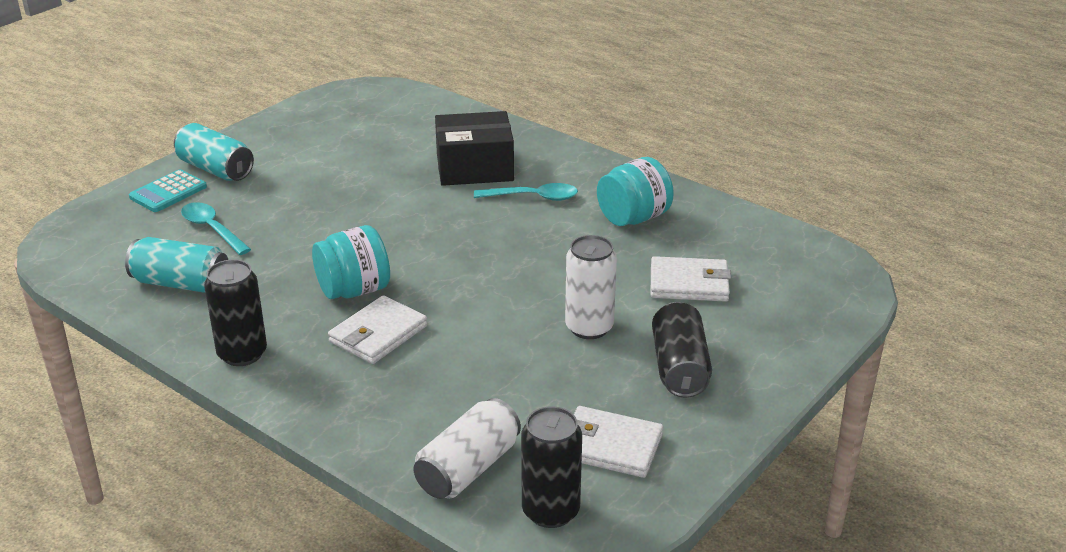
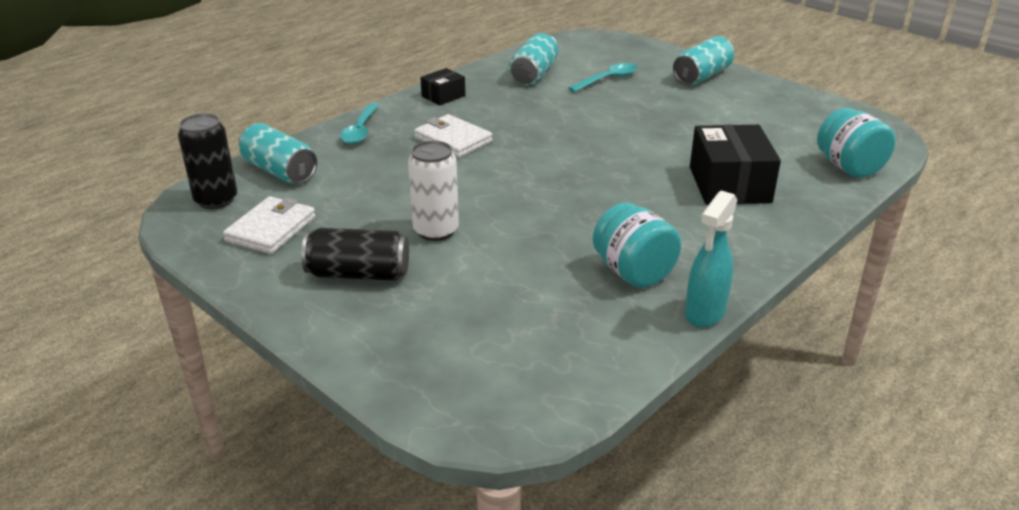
camera: 95 degrees right, 0 degrees up
(168, 192) = (662, 63): turquoise calculator -> none
(242, 354) = (443, 96): black can -> black box
(354, 290) = (515, 130): turquoise jar -> turquoise jar (849, 167)
(468, 468) = (279, 171): white can -> turquoise can
(533, 197) = (672, 214): turquoise spoon -> turquoise spoon (360, 130)
(681, 189) = (704, 313): none -> turquoise spray bottle
(689, 284) = (498, 295): white wallet -> none

